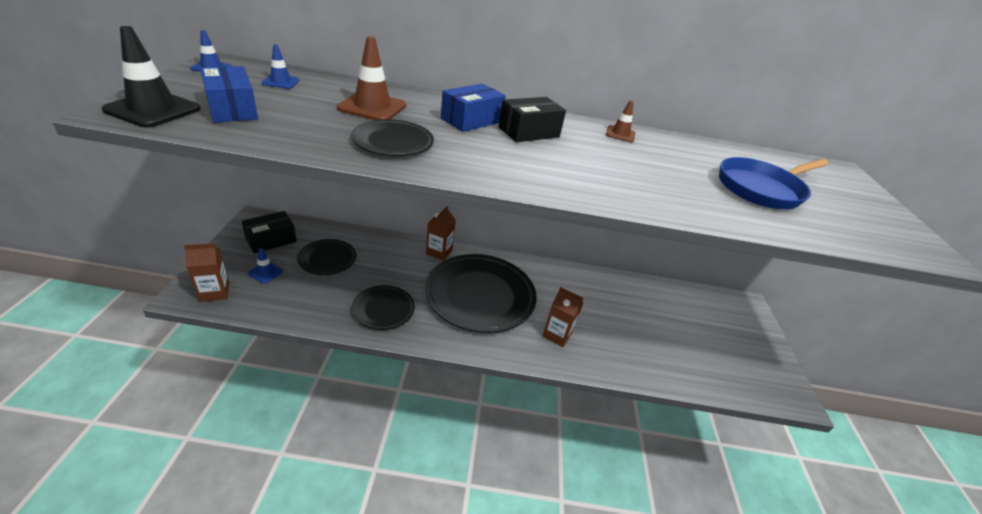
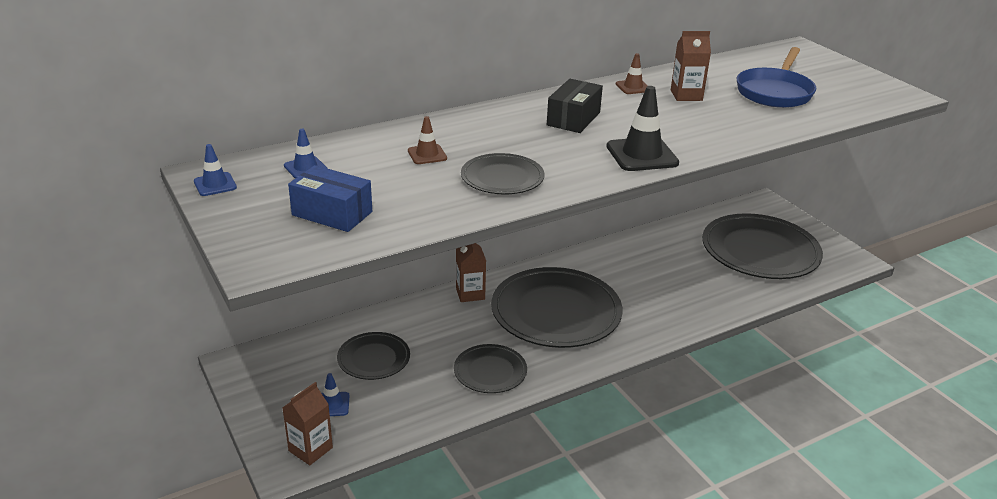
camera: 30 degrees left, 5 degrees down
(153, 110) = (277, 247): black traffic cone -> black traffic cone (642, 155)
(271, 240) = (288, 373): black box -> none
(372, 107) = (427, 155): brown traffic cone -> brown traffic cone, size x0.56
(471, 120) = (517, 129): blue box -> none
(557, 334) = (654, 309): brown carton -> brown carton (686, 95)
(702, 339) = (760, 251): none -> black plate

